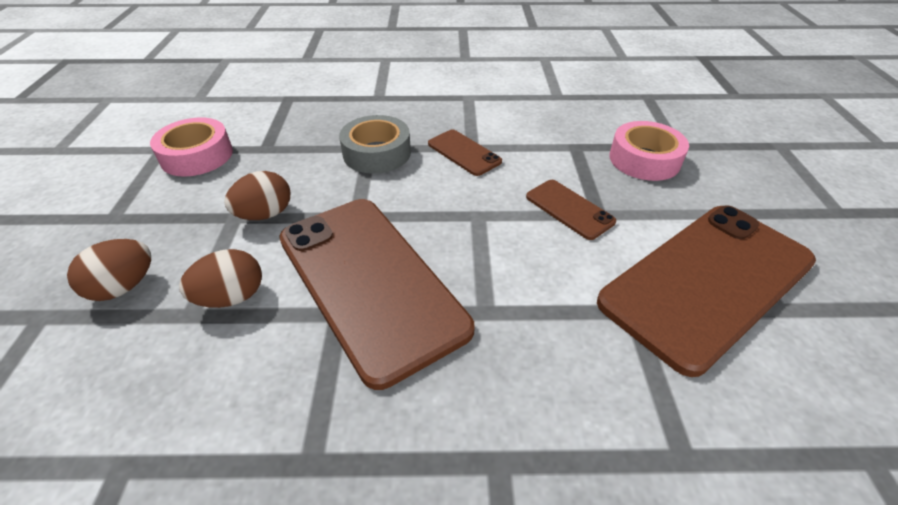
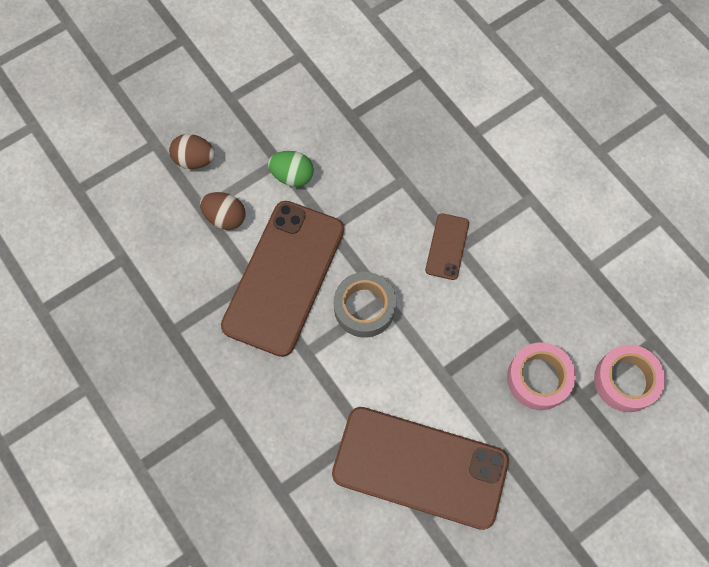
camera: 55 degrees right, 25 degrees up
(197, 156) = (311, 83): pink tape -> pink tape (625, 380)
(265, 214) = (292, 176): brown egg -> green egg
(377, 153) = (401, 189): grey tape -> grey tape (364, 308)
(569, 209) = (433, 353): brown phone -> none

